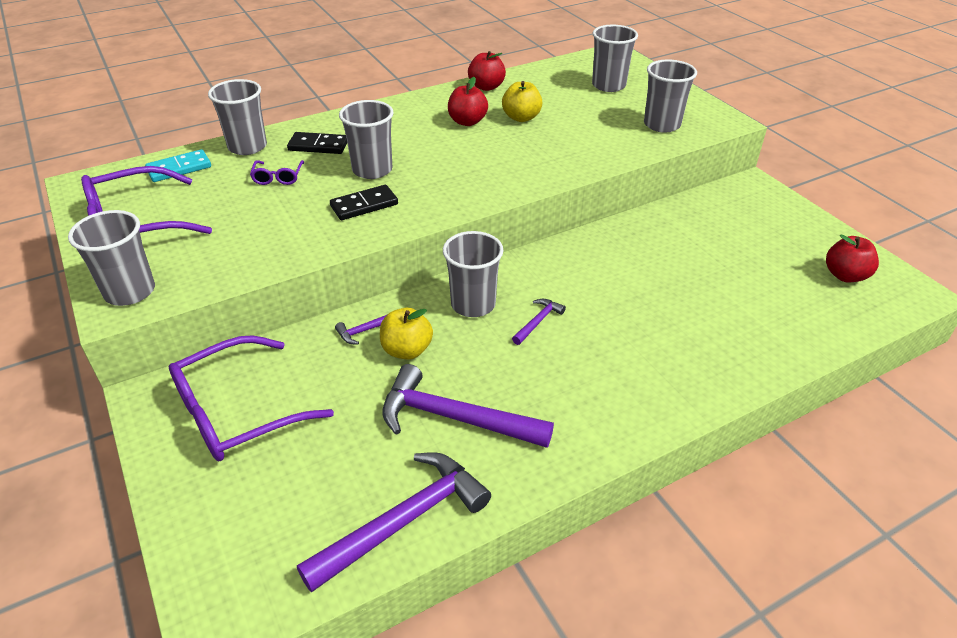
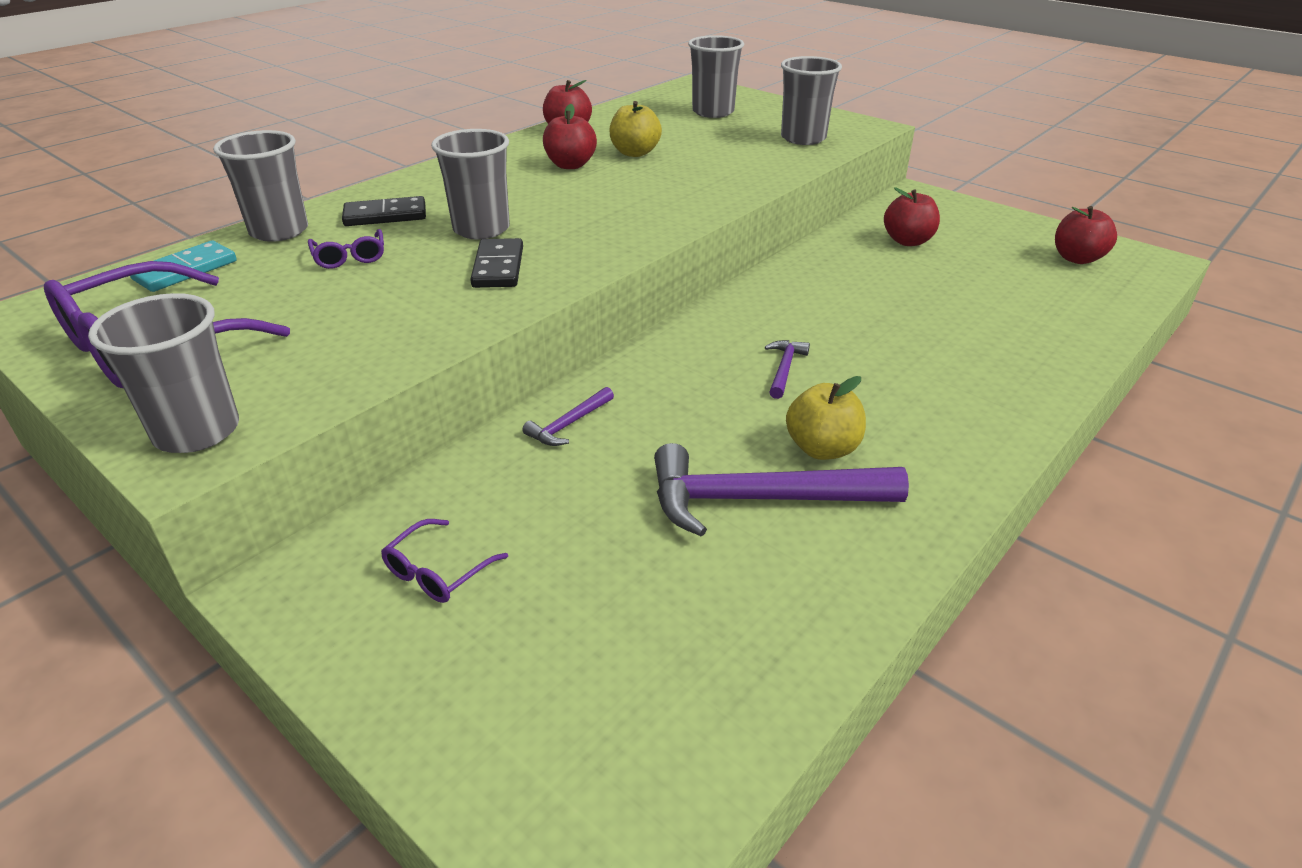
camera: 20 degrees left, 5 degrees down
(236, 412) = (437, 572): purple glasses -> purple glasses, size x0.45
(364, 205) = (498, 267): black domino -> black domino turned 45 degrees counterclockwise
(404, 521) = (782, 645): purple hammer -> none
(407, 350) = (639, 436): yellow apple -> yellow apple (822, 448)
(473, 304) = (689, 367): grey cup -> none
(711, 229) = (908, 241): none -> red apple

